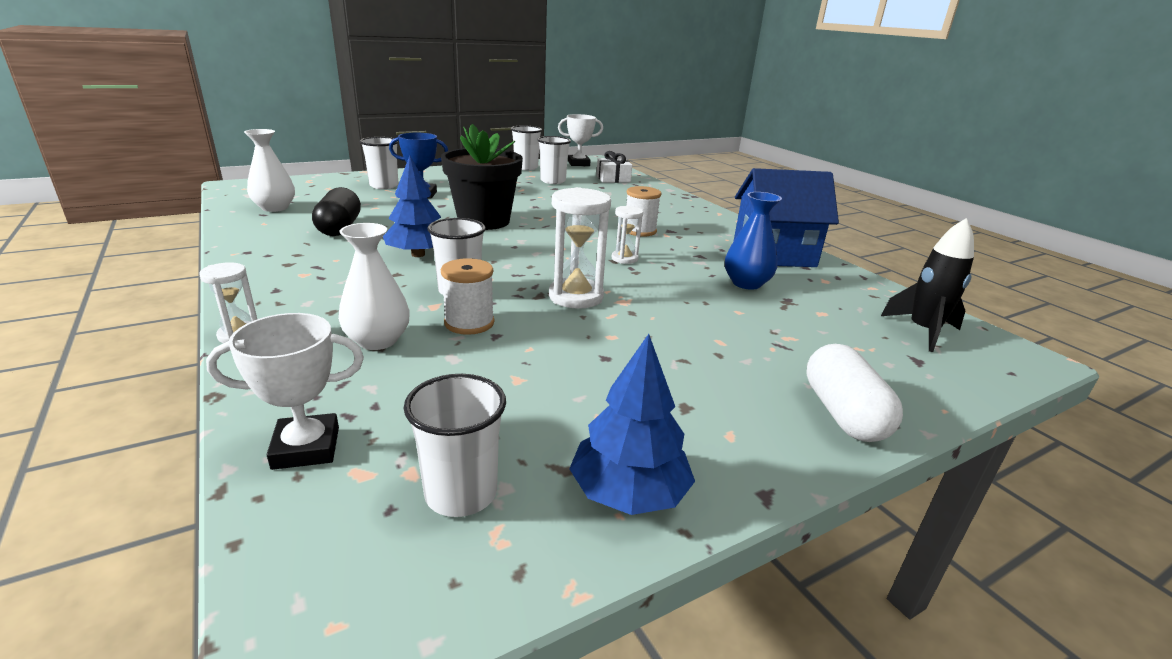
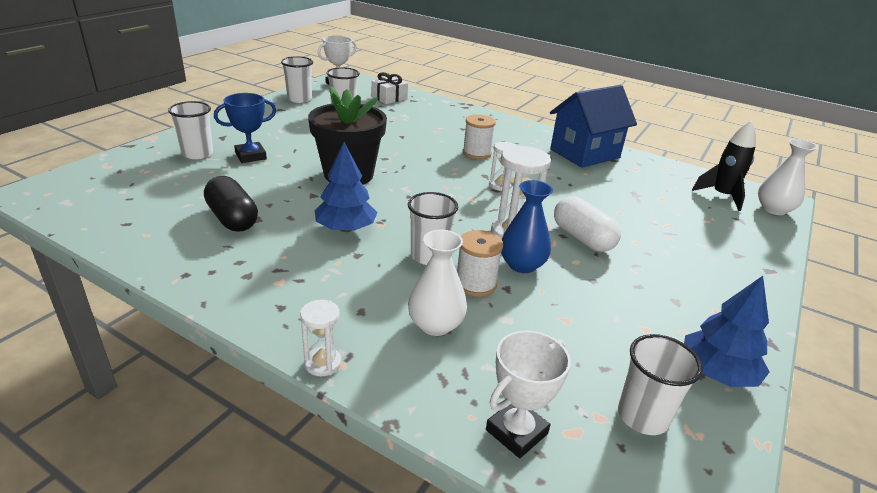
camera: 30 degrees left, 5 degrees up
(275, 208) = (126, 212): white vase -> white vase (773, 209)
(746, 283) = (597, 186): blue vase -> blue vase (522, 265)
(843, 414) = (747, 273): white capsule -> white capsule (582, 238)

